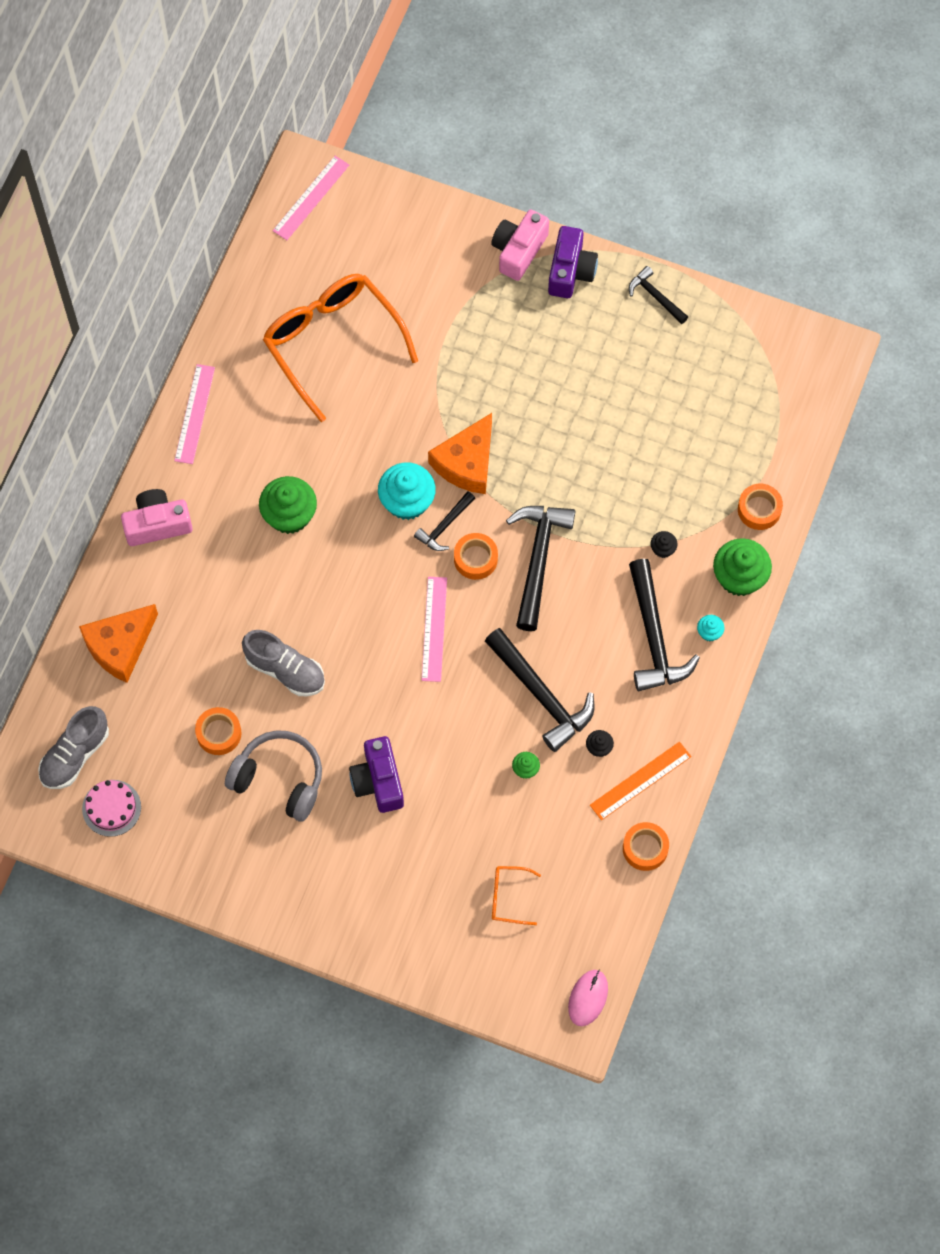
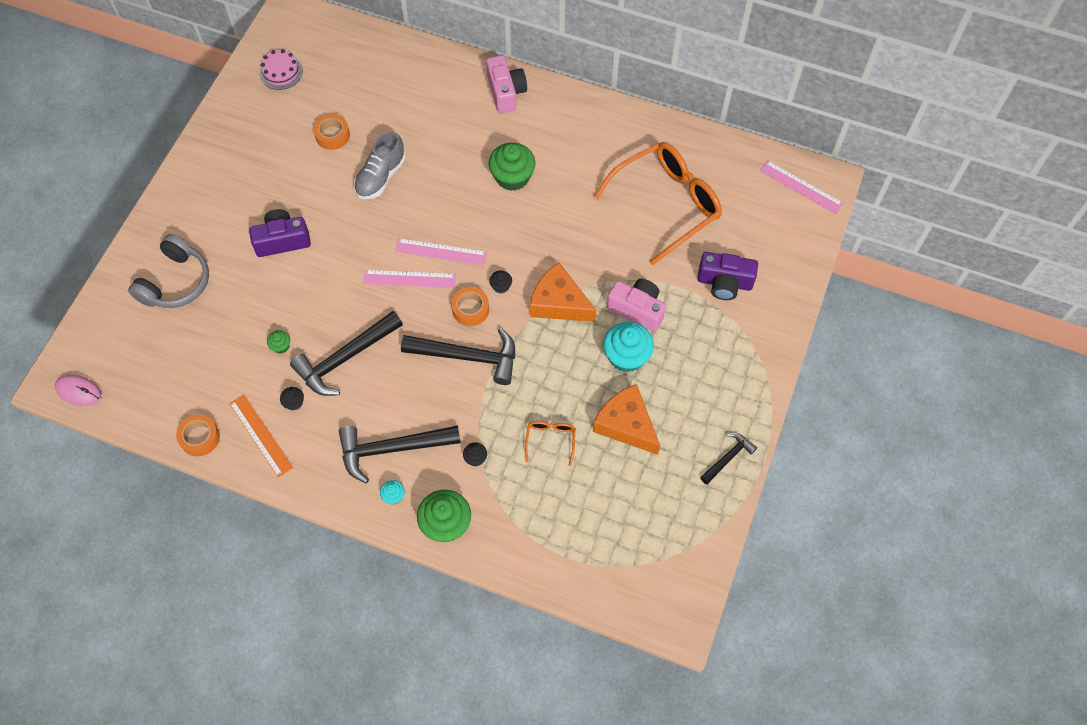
camera: 90 degrees right, 5 degrees down
(75, 755) = (324, 49): grey shoe -> none
(120, 646) = (407, 72): orange cheese -> orange cheese (626, 424)
(194, 414) = (599, 113): pink ruler -> pink ruler (441, 252)
(279, 779) = (291, 174): grey headphones -> grey headphones (176, 282)
(407, 501) = (523, 259): turquoise cupcake -> turquoise cupcake (626, 356)
(444, 526) = (501, 286): black hammer -> black cupcake
(509, 897) = (173, 333): orange glasses -> orange glasses (550, 440)
(519, 250) = (765, 343): pink camera -> pink camera (637, 309)
(570, 271) = (748, 385): purple camera -> purple camera (724, 282)
(759, 509) = (513, 544): orange tape -> none

